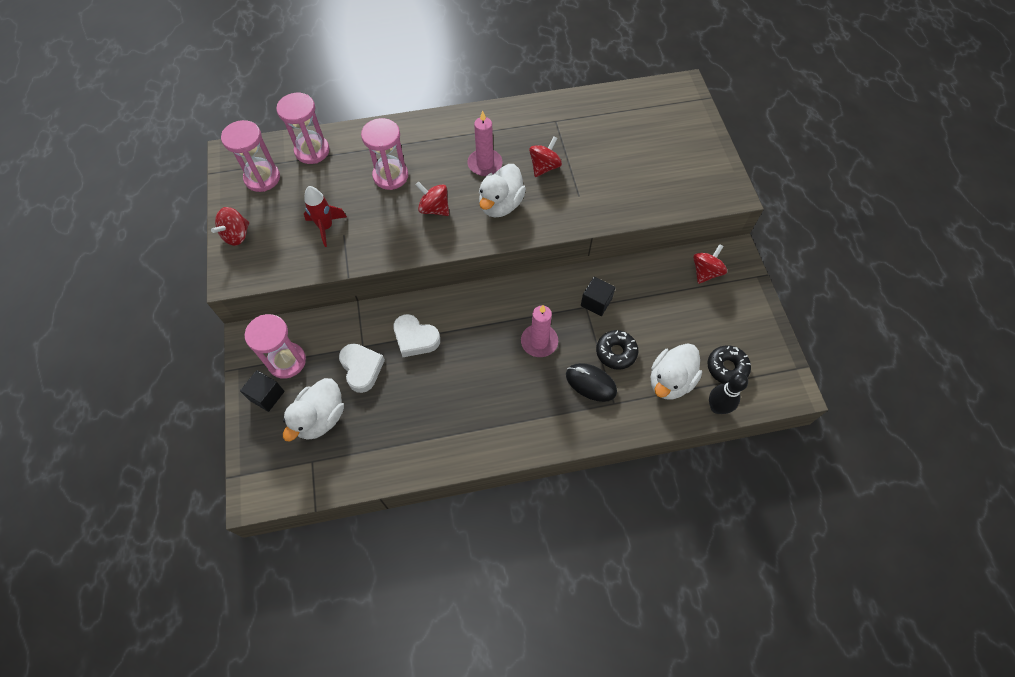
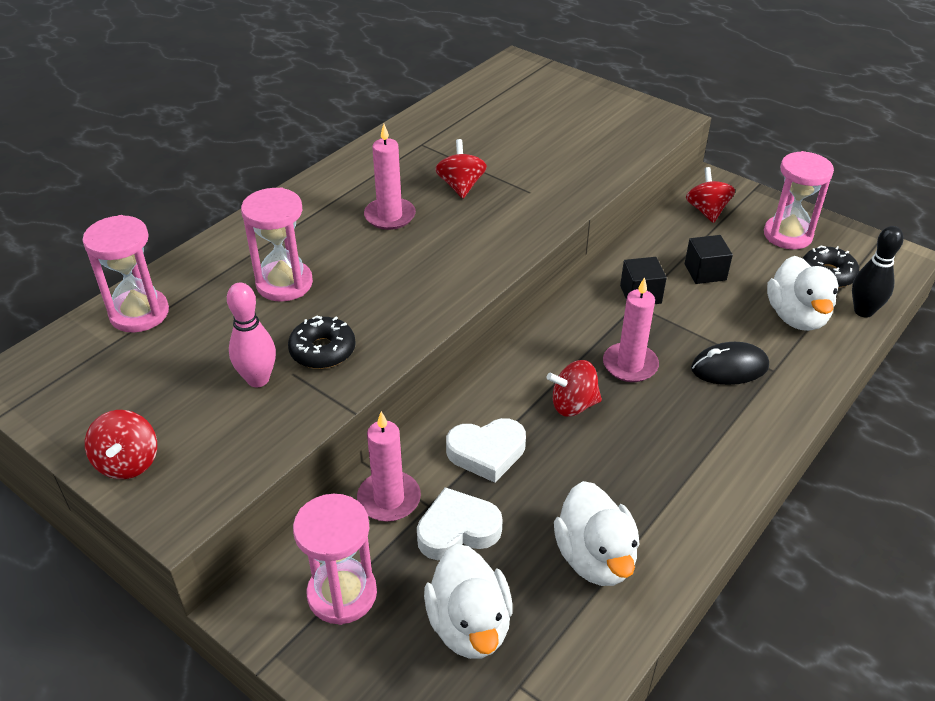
camera: 40 degrees left, 20 degrees down
(262, 178) = (94, 379): pink hourglass -> pink hourglass (787, 235)
(266, 395) = (360, 656): black cube -> black cube (705, 272)
(326, 227) = (258, 379): red rocket -> pink bowling pin
(349, 329) = (389, 499): none -> pink candle
(361, 368) = (457, 530): white heart -> white heart turned 45 degrees counterclockwise
(434, 209) = (381, 285): red spinning top -> red spinning top (573, 405)
(501, 204) = (455, 241): white duck -> white duck (595, 558)
(616, 352) = (716, 325): black donut -> black donut (323, 350)

